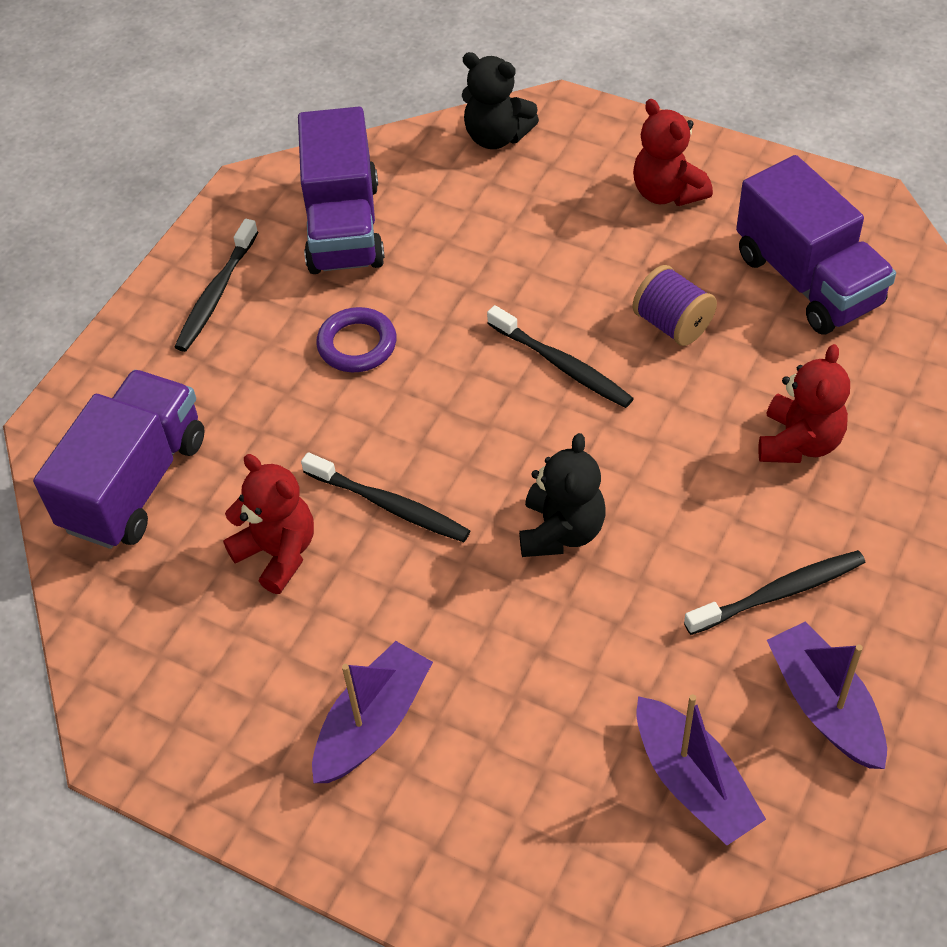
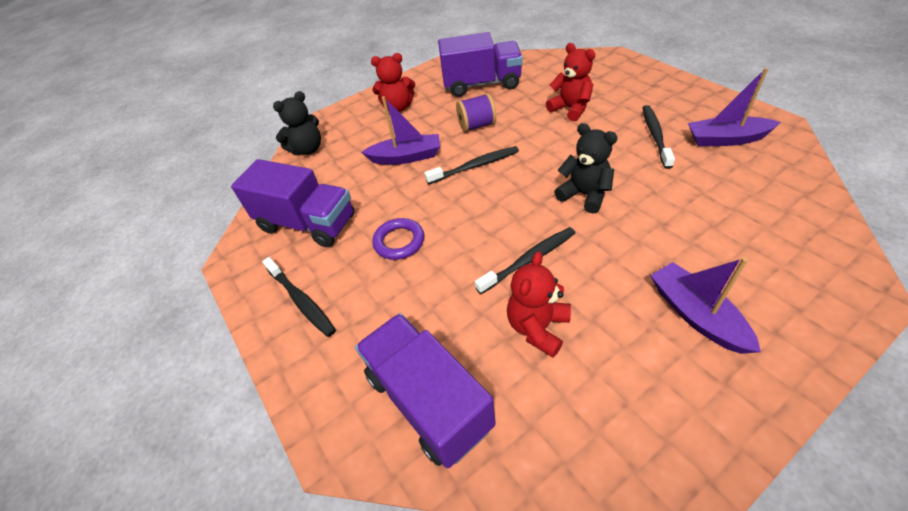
camera: 60 degrees left, 5 degrees down
(278, 553) = (537, 327): red teddy bear -> red teddy bear turned 45 degrees counterclockwise
(693, 782) = (765, 191): purple boat -> purple boat (406, 157)

